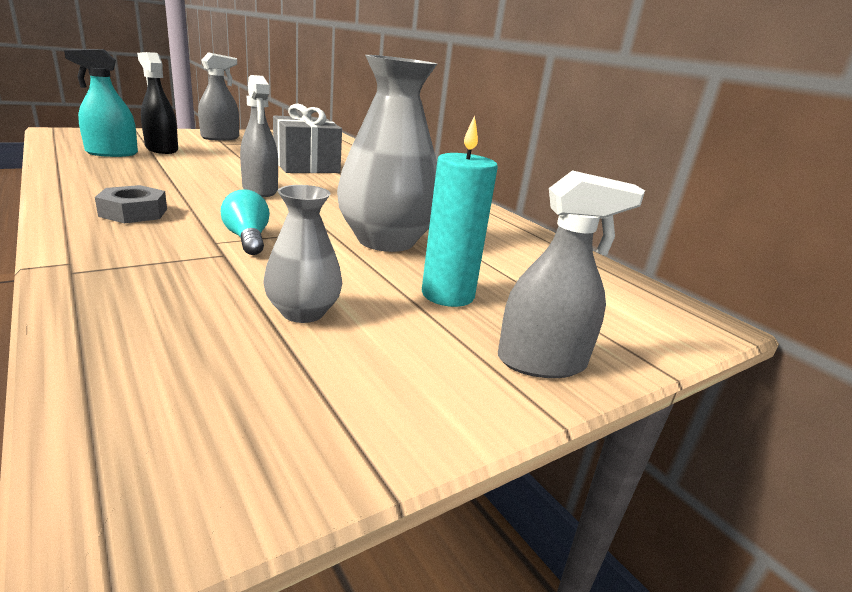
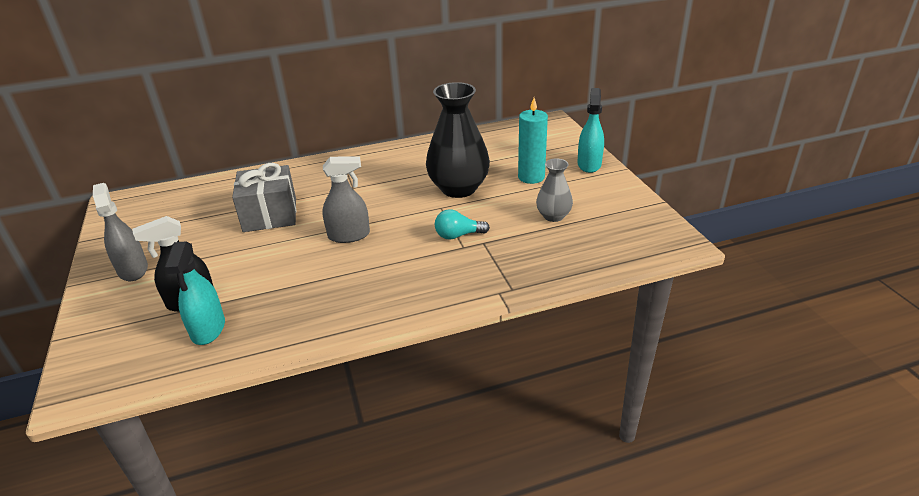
camera: 70 degrees left, 10 degrees up
(134, 212) = (407, 285): grey nut -> none
(386, 241) = (458, 188): grey vase -> black vase
(541, 362) = (589, 164): grey spray bottle -> turquoise spray bottle

